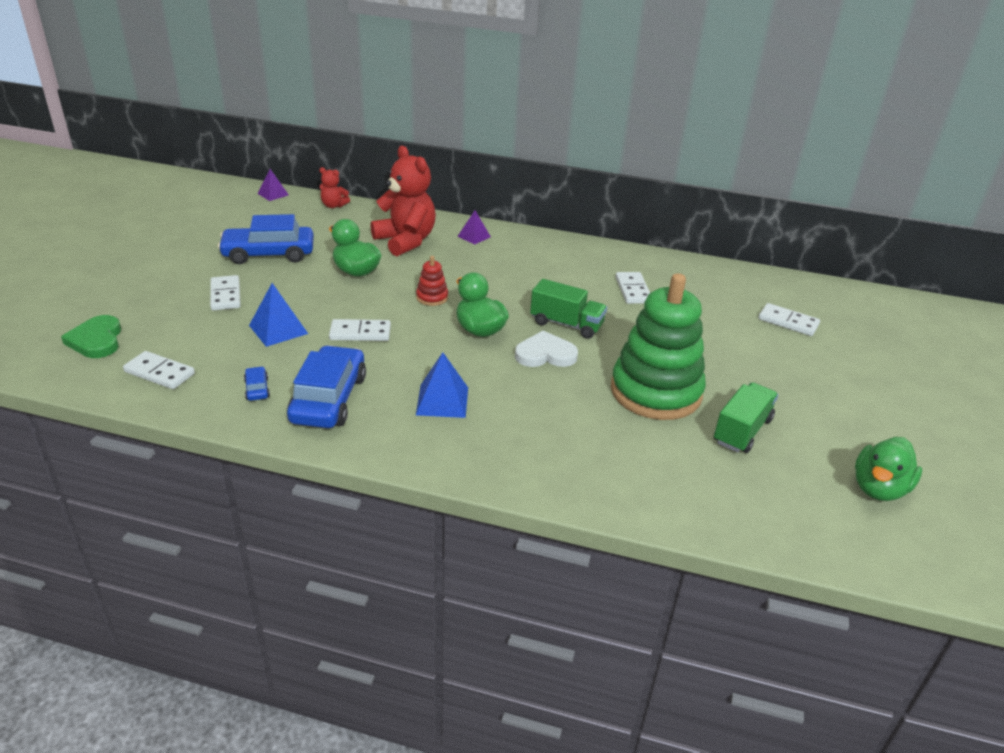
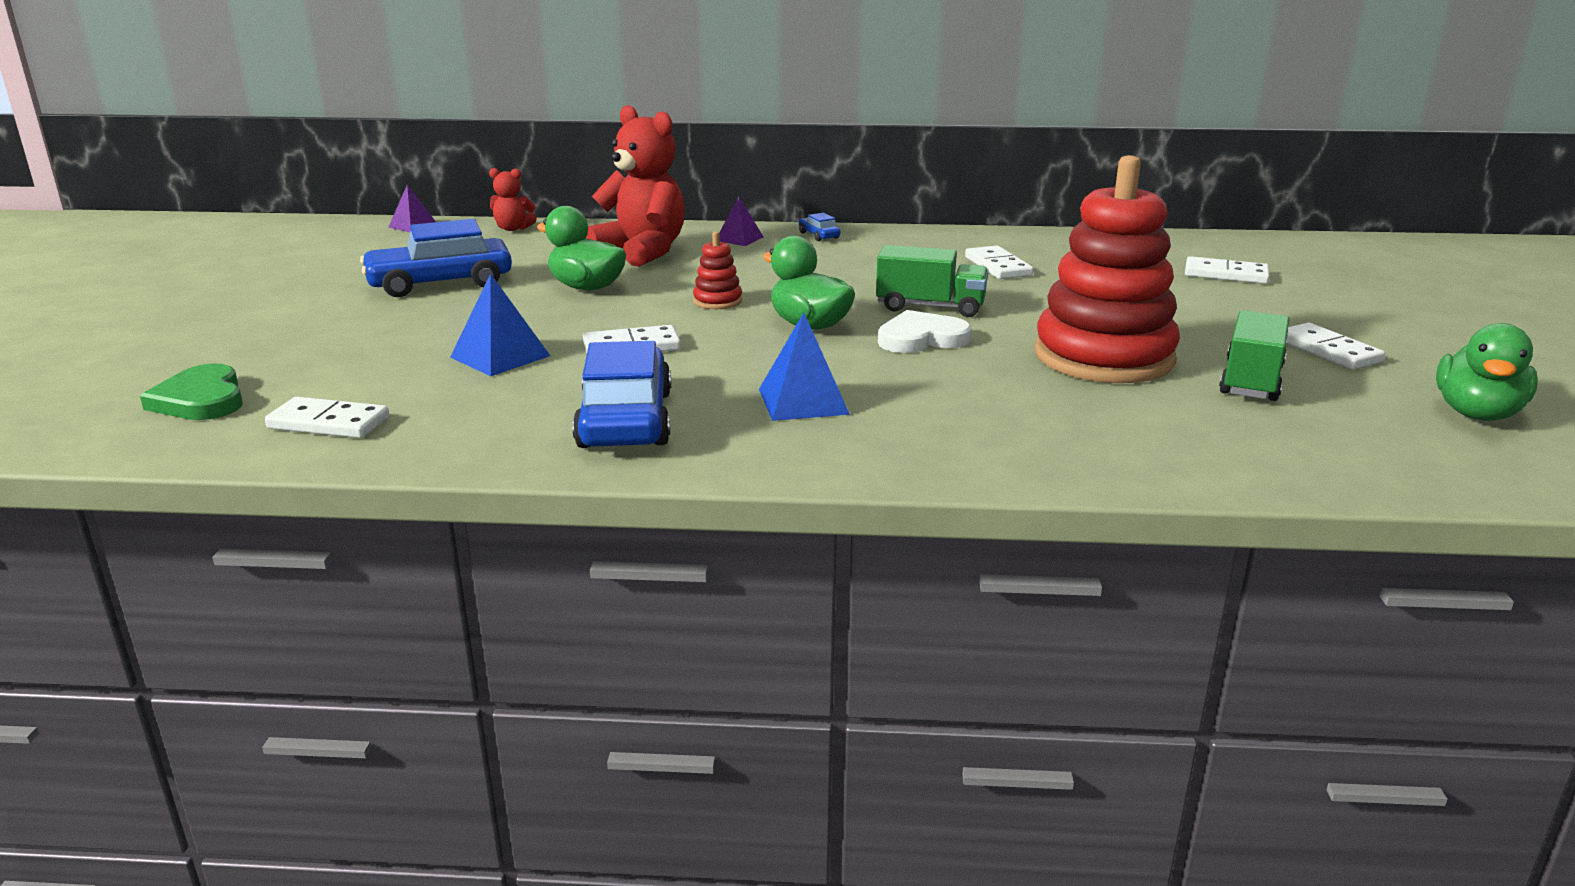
camera: 10 degrees left, 10 degrees down
(226, 295) = (395, 330): white domino -> white domino (1328, 351)
(257, 389) = (502, 422): blue car -> blue car (819, 235)
(655, 392) = (1103, 357): green stacking toy -> red stacking toy

